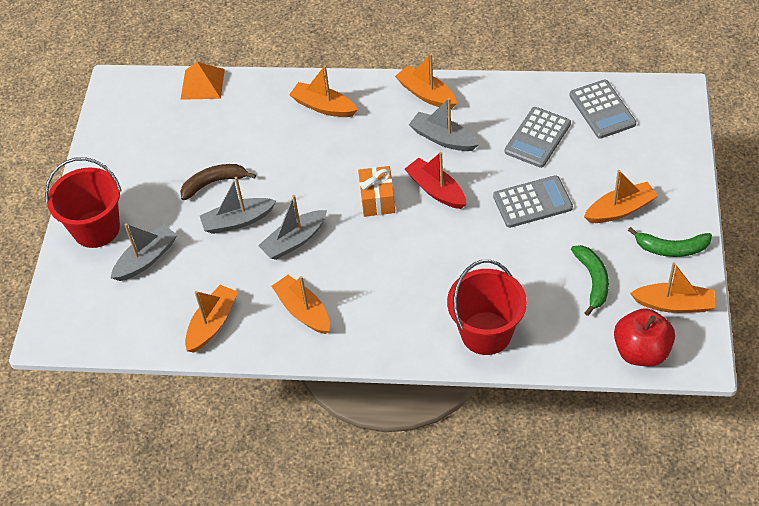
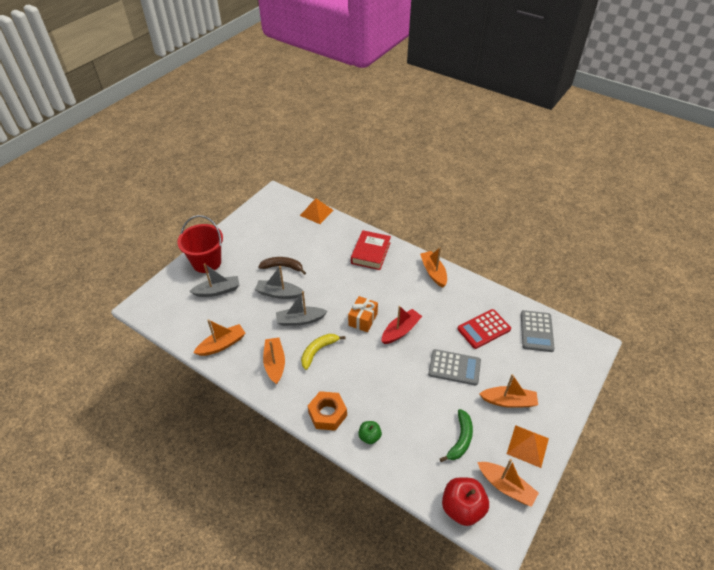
camera: 25 degrees right, 5 degrees down
(323, 106) = (370, 253): orange boat -> red book
(348, 267) = (318, 351): none -> yellow banana
(416, 334) = (327, 414): none -> orange nut
(436, 190) = (400, 331): red boat -> red boat turned 60 degrees clockwise
(443, 138) = (425, 302): grey boat -> none
(486, 333) = (369, 437): red bucket -> green apple
(537, 138) = (484, 329): grey calculator -> red calculator
(671, 248) = (528, 446): green banana -> orange pyramid

